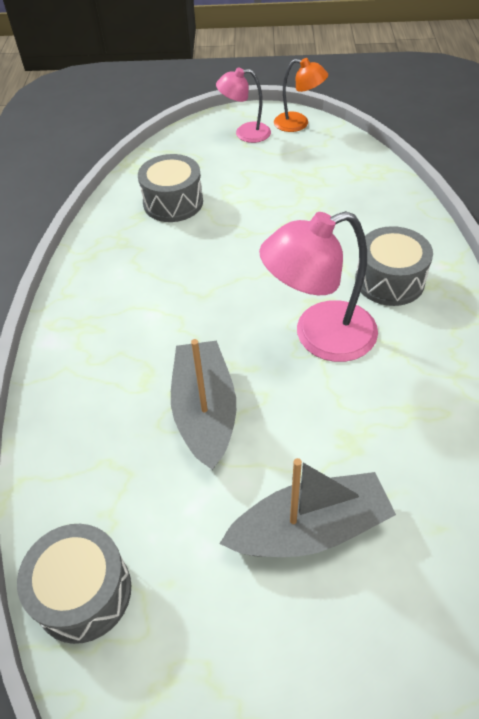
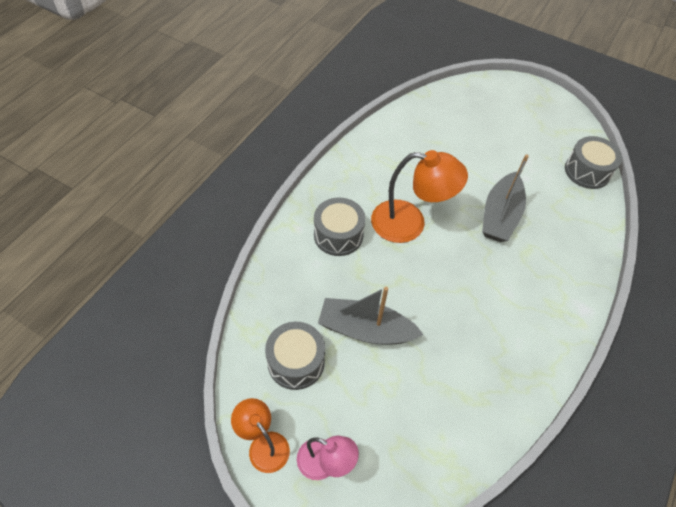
camera: 155 degrees left, 5 degrees up
(173, 202) = (446, 399): grey drum -> grey drum (296, 362)
(309, 529) = (476, 147): grey boat -> grey boat (365, 330)
(319, 336) = (409, 223): pink lamp -> orange lamp

